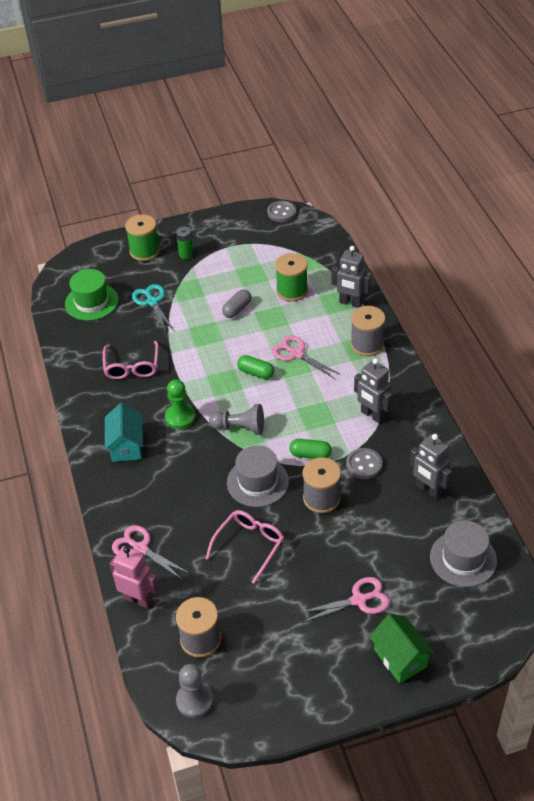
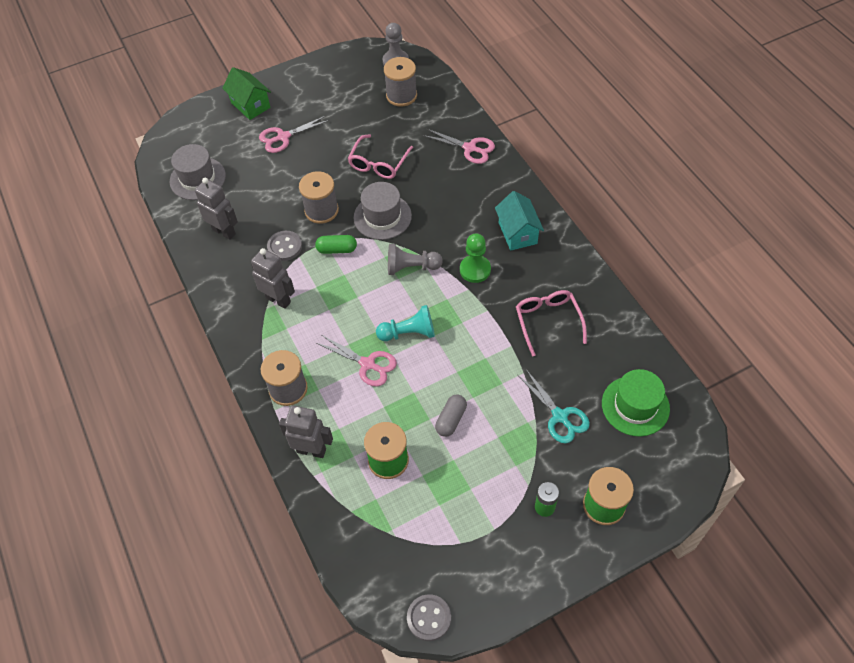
camera: 170 degrees right, 10 degrees up
(138, 599) = (458, 113): pink robot -> none
(256, 373) = (409, 333): green capsule -> turquoise pawn

